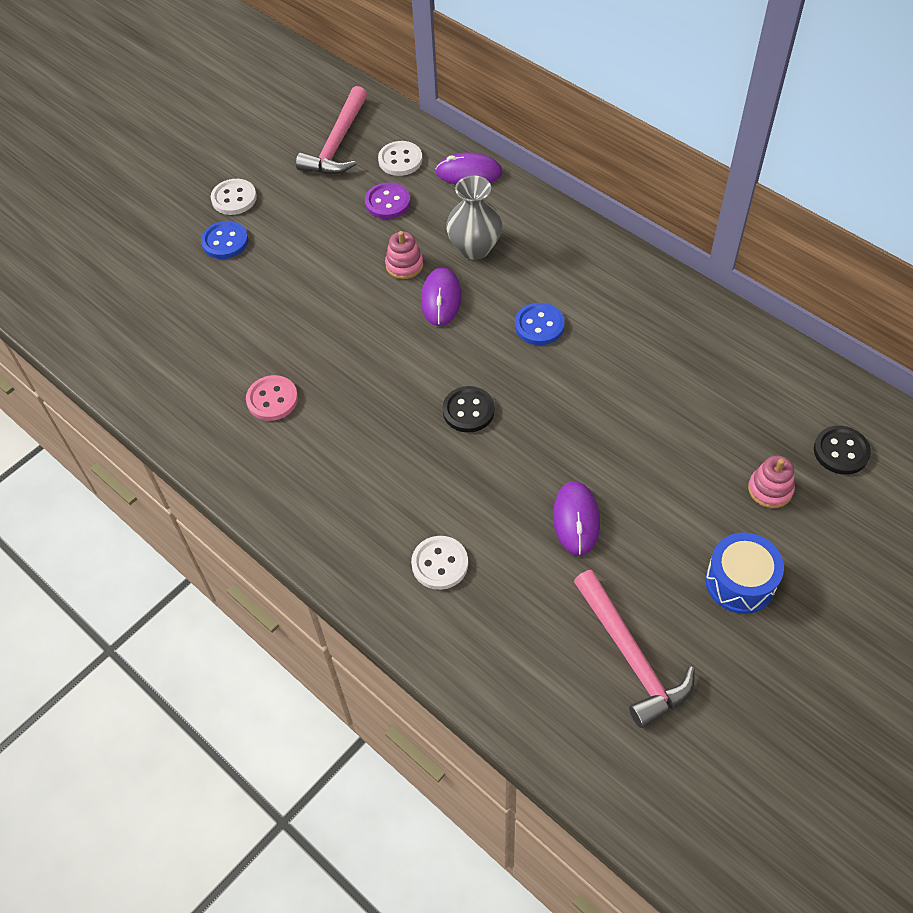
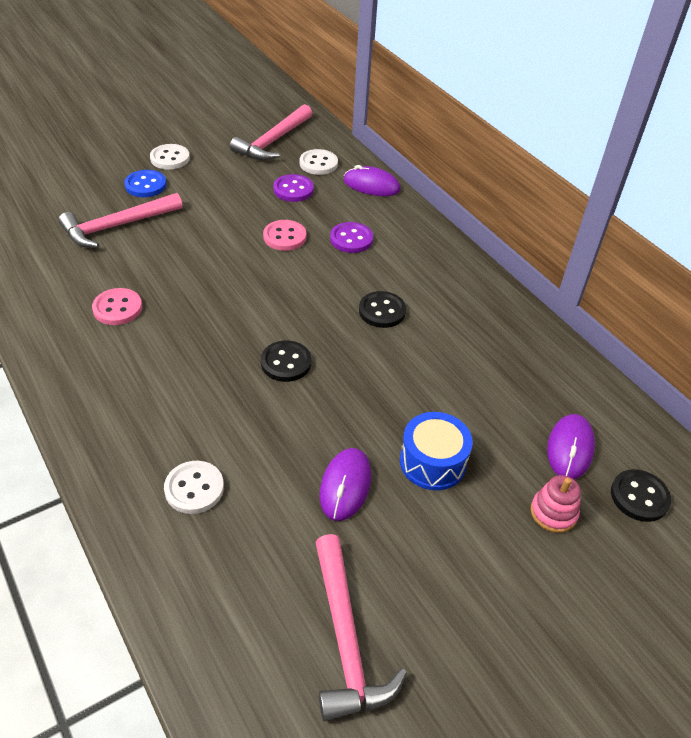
camera: 10 degrees right, 10 degrees down
(221, 302) = (117, 226): none -> pink hammer
(404, 265) = (284, 237): pink stacking toy -> pink button
(441, 299) = (304, 269): purple mouse -> purple mouse (570, 448)
(474, 248) = (351, 239): grey vase -> purple button
(539, 325) = (382, 311): blue button -> black button
(740, 582) = (491, 596): blue drum -> blue drum (432, 462)

